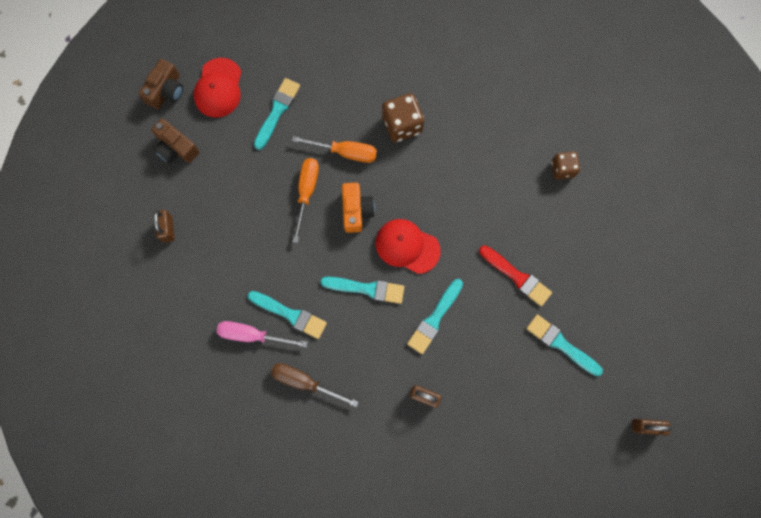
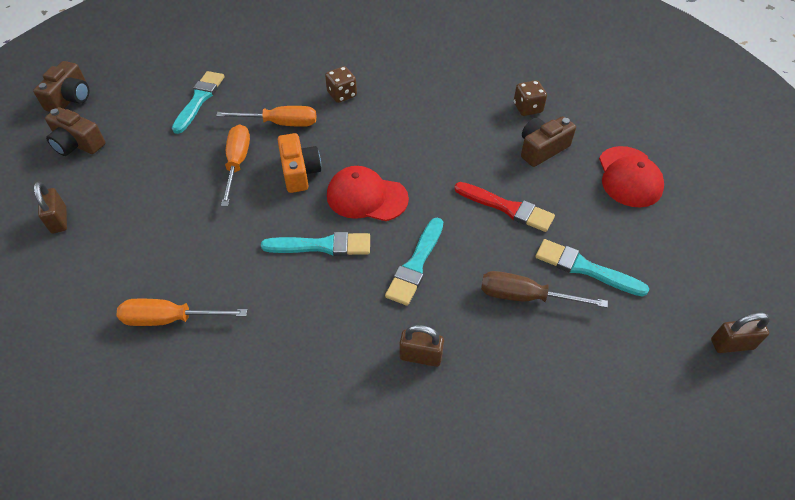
camera: 10 degrees left, 25 degrees down
(218, 88) = (131, 89): red cap -> red cap (629, 177)
(252, 335) = (170, 319): pink screwdriver -> orange screwdriver
(290, 314) = (222, 288): turquoise brush -> none
(304, 382) = (247, 365): brown screwdriver -> brown screwdriver (525, 297)
(402, 125) = (342, 94): brown dice -> brown dice, size x0.64
(562, 219) = (542, 149): none -> brown camera

